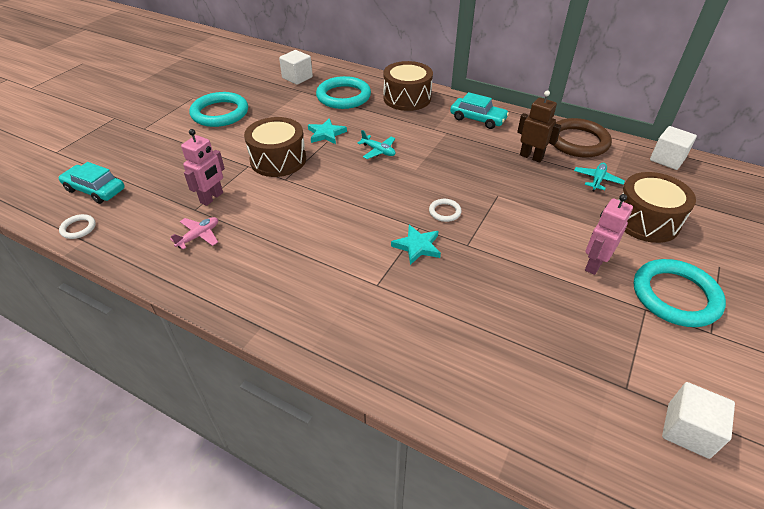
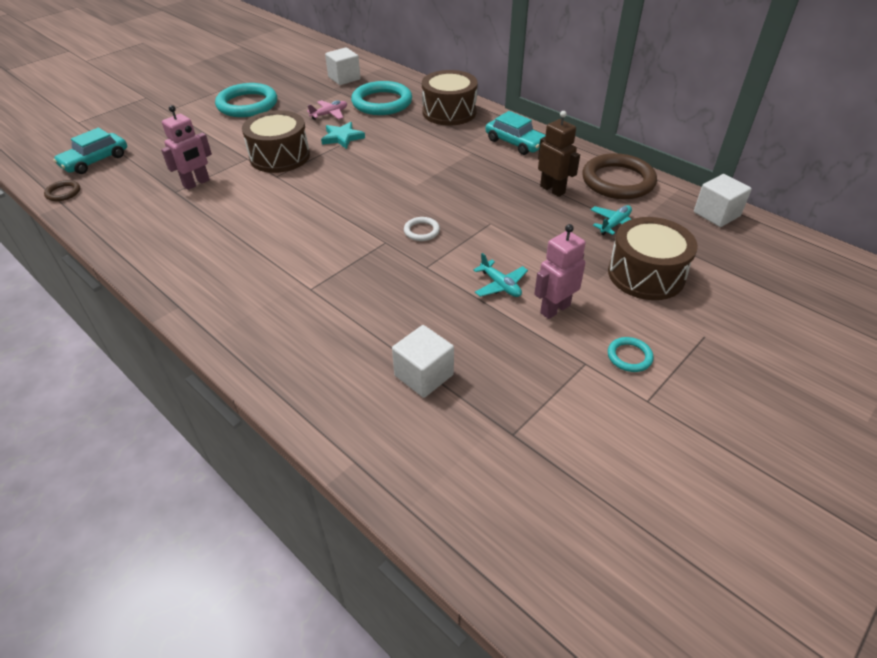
camera: 15 degrees right, 0 degrees up
(78, 228) = (63, 193): white ring -> brown ring
(95, 190) = (95, 161): turquoise car -> turquoise car turned 90 degrees counterclockwise
(199, 236) = (166, 216): pink plane -> pink plane (329, 114)
(378, 151) = (387, 161): turquoise plane -> turquoise plane (500, 285)
(417, 246) = (373, 260): turquoise star -> none
(675, 296) = (629, 356): turquoise ring -> turquoise ring, size x0.45
(688, 430) = (555, 488): white cube -> white cube (424, 375)

